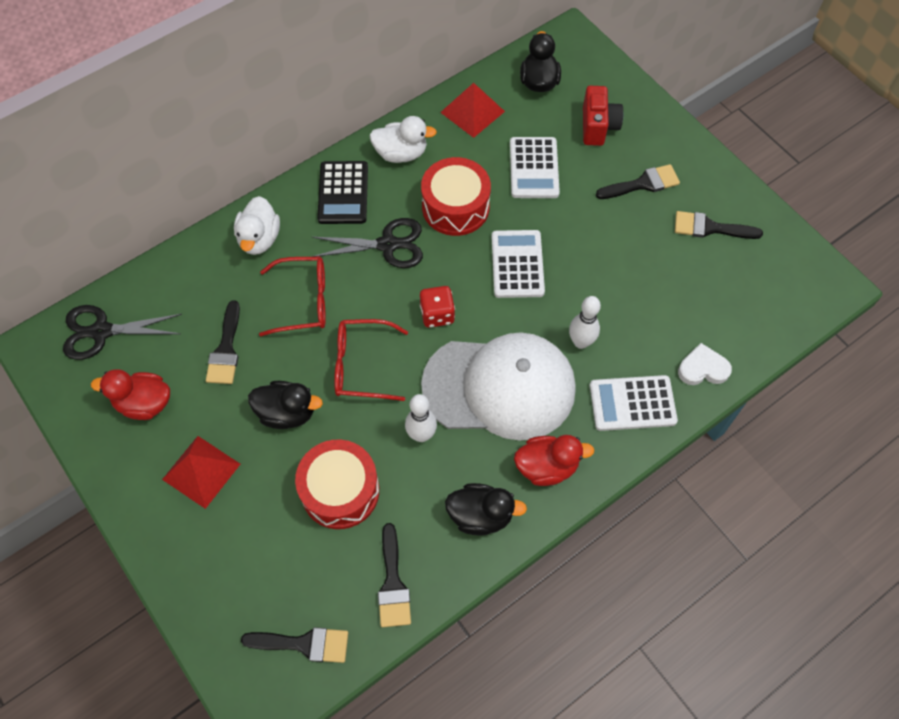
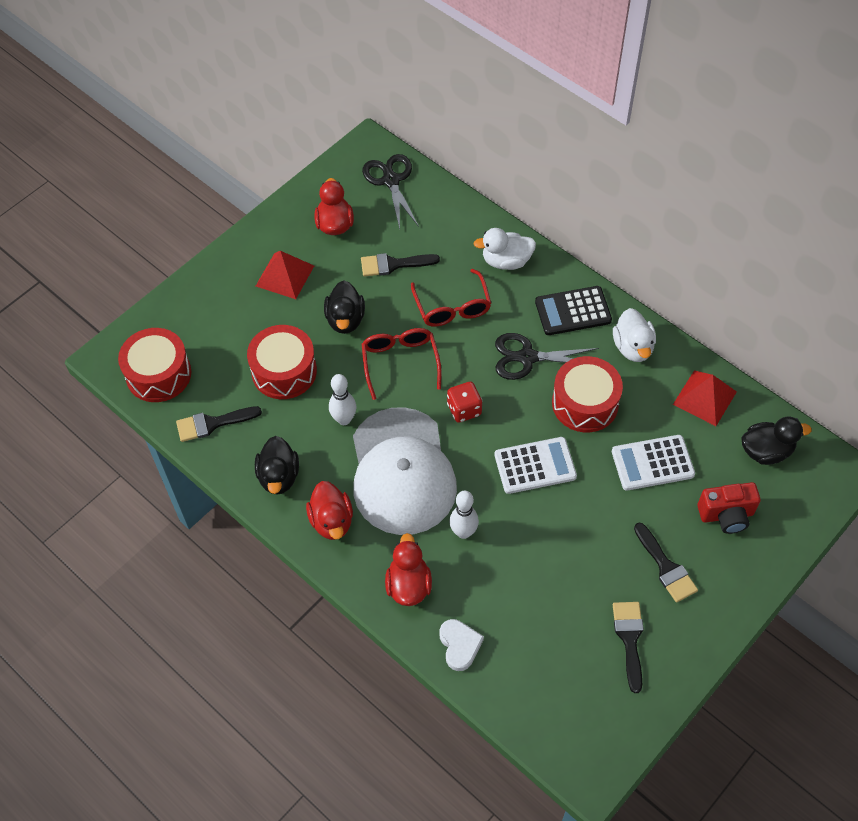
camera: 80 degrees right, 5 degrees down
(304, 644) = (158, 374): black brush -> red drum
(388, 245) = (527, 357): black scissors -> black scissors turned 105 degrees clockwise
(632, 403) = (408, 585): white calculator -> red duck

